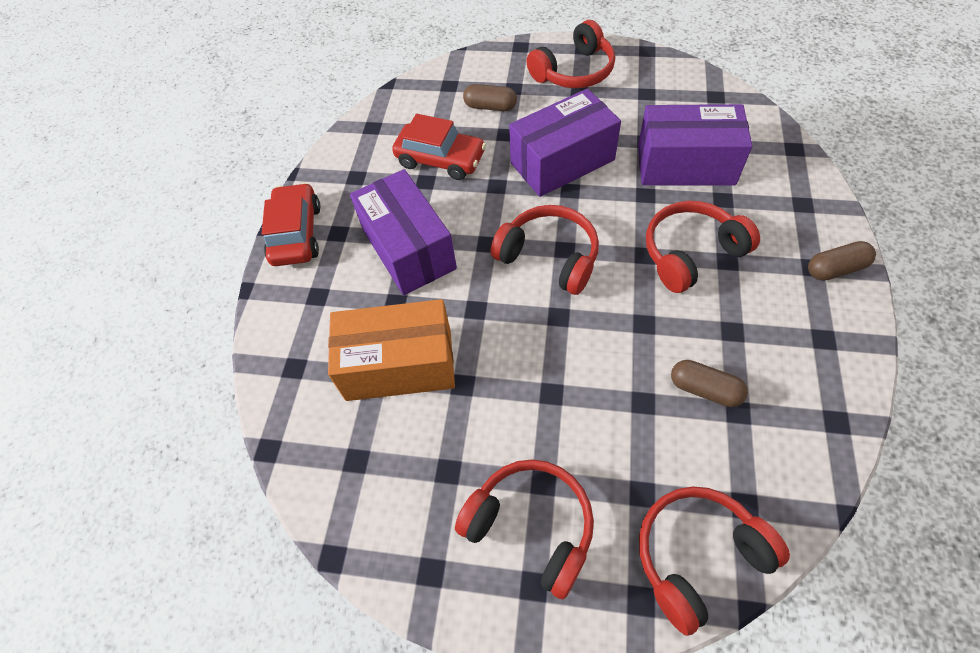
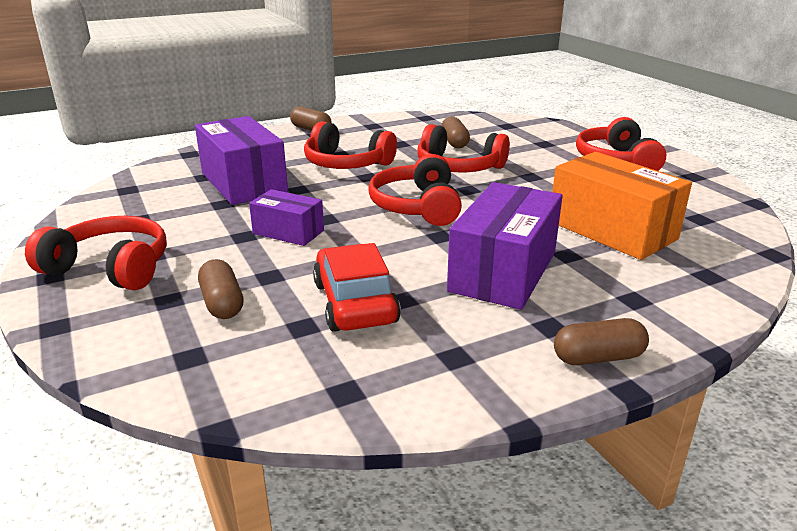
camera: 130 degrees left, 30 degrees down
(296, 234) = (598, 357): red car -> brown capsule
(562, 161) = (288, 232): purple box -> purple box, size x0.56
(698, 557) = (551, 128): red headphones -> red headphones (458, 167)

